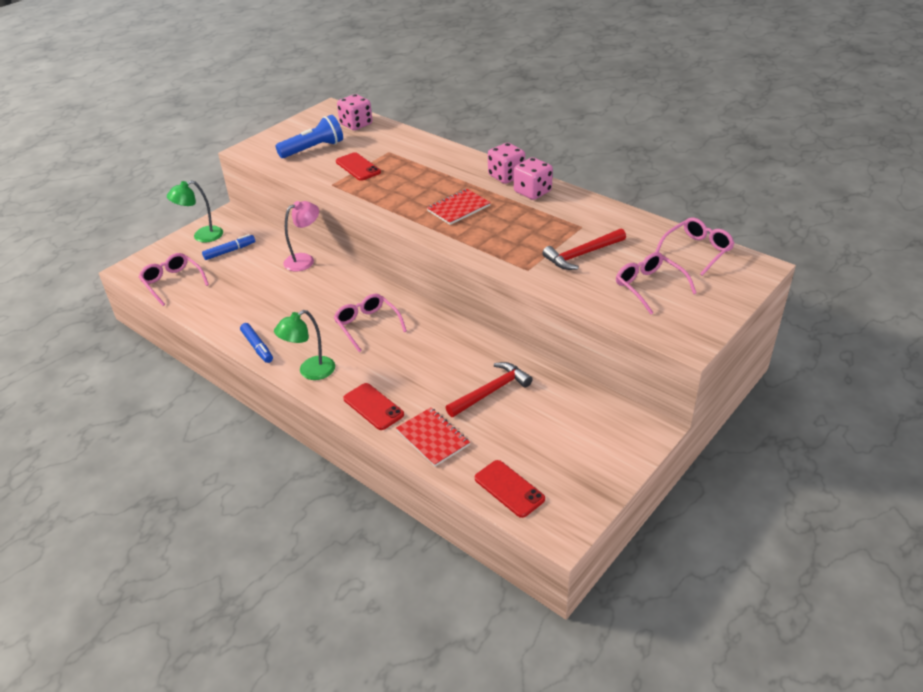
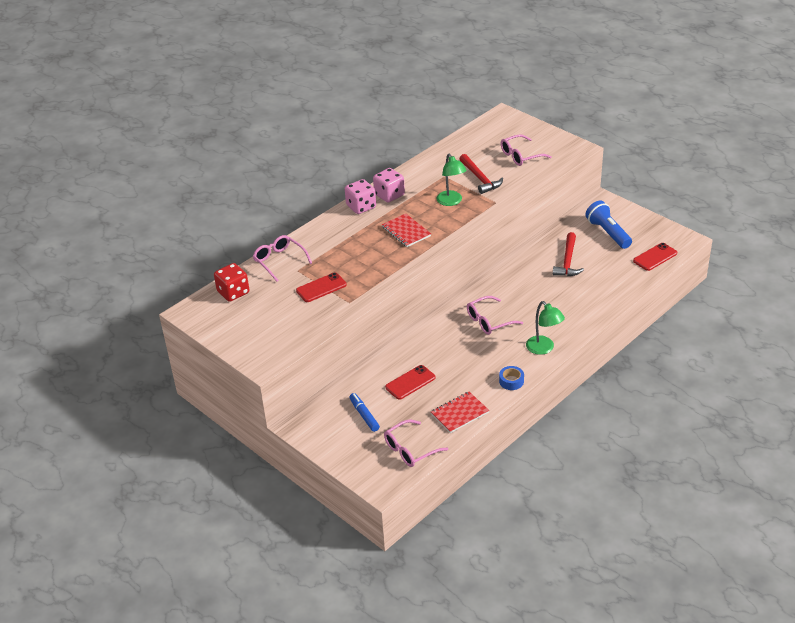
camera: 85 degrees left, 0 degrees up
(202, 236) = (332, 440): green lamp -> green lamp (451, 202)
(257, 347) = (511, 381): blue marker -> blue tape
(305, 260) = (389, 363): pink lamp -> none
(313, 149) = (276, 318): blue flashlight -> blue flashlight (608, 233)
(356, 124) = (233, 292): pink dice -> red dice
(373, 407) = (582, 315): red phone -> red phone (410, 382)
(433, 438) = (613, 287): red notebook -> red notebook (459, 413)
(491, 391) = (567, 261): red hammer -> red hammer turned 135 degrees counterclockwise
(697, 251) = (482, 134): pink glasses -> pink glasses (279, 261)

